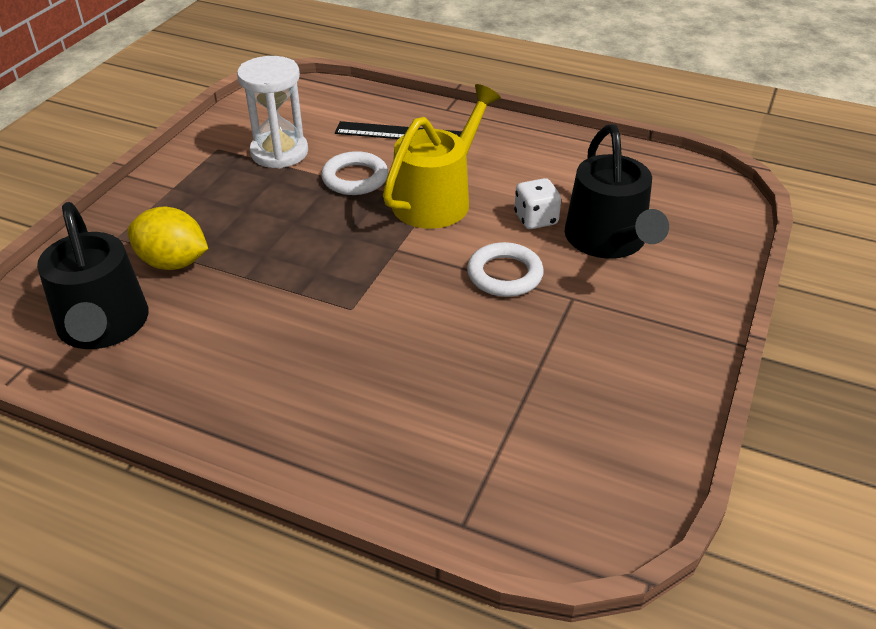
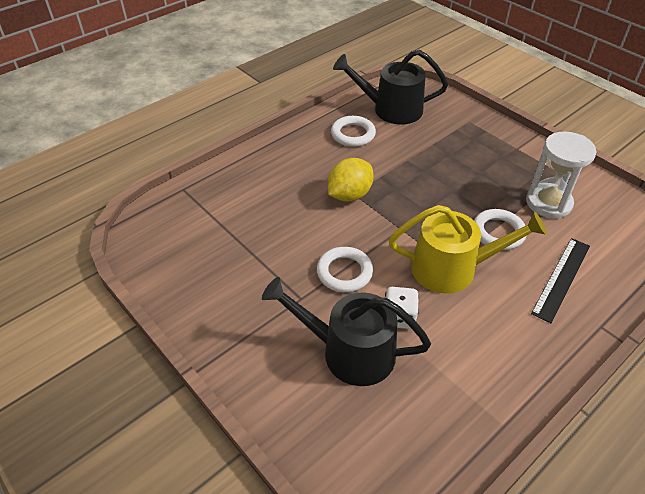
camera: 115 degrees right, 5 degrees up
(173, 262) = (434, 137): yellow lemon -> yellow lemon (349, 195)
(198, 352) = (353, 134): none -> white ring
(437, 199) = (451, 268): yellow watering can -> yellow watering can turned 60 degrees counterclockwise

